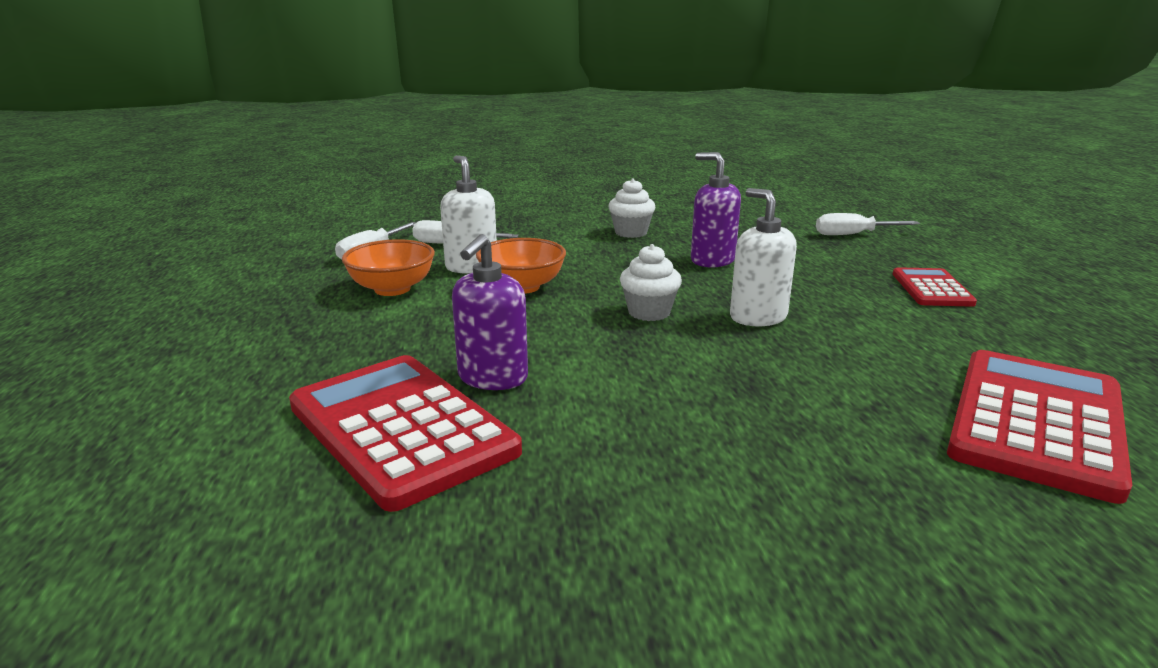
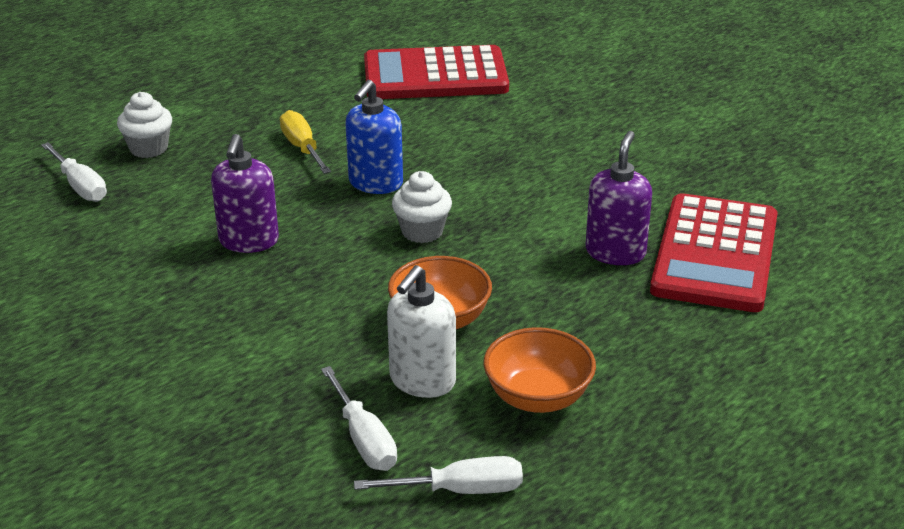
camera: 125 degrees left, 10 degrees up
(492, 378) = (615, 252): purple soap dispenser -> purple soap dispenser turned 60 degrees counterclockwise
(631, 232) = (192, 323): white cupcake -> white cupcake (149, 148)
(757, 317) = (375, 183): white soap dispenser -> blue soap dispenser
(861, 306) = (302, 148): none -> yellow screwdriver
(931, 289) = (226, 127): red calculator -> none

